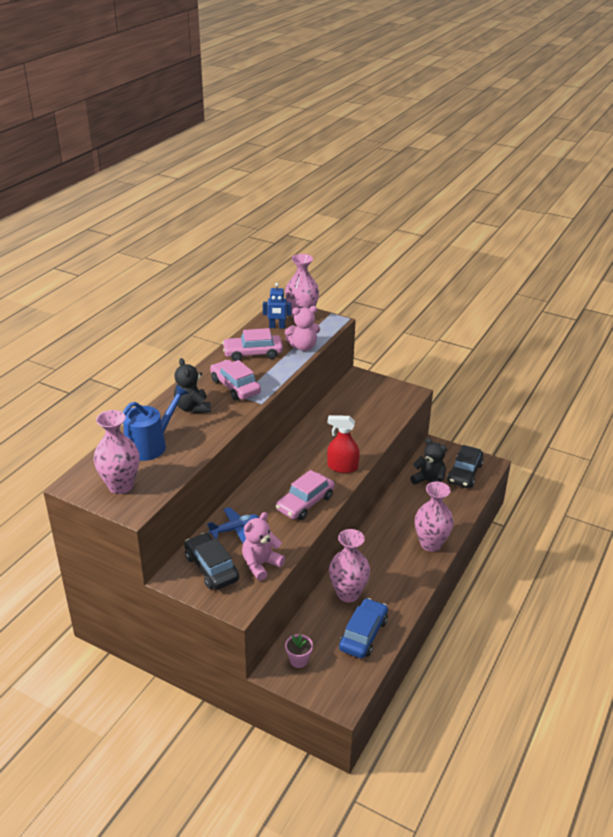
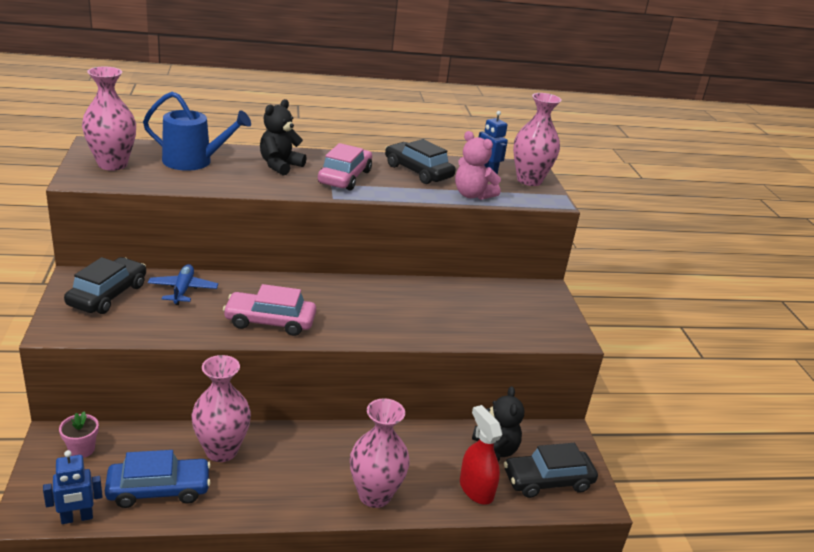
camera: 50 degrees right, 5 degrees down
(235, 529) = (183, 290): blue plane -> blue plane turned 120 degrees counterclockwise
(253, 353) = (418, 171): pink car -> black car
(261, 564) = (136, 324): pink teddy bear -> none
(342, 467) = (362, 328): red spray bottle -> red spray bottle (476, 489)
(363, 680) = (77, 518): none -> blue robot

